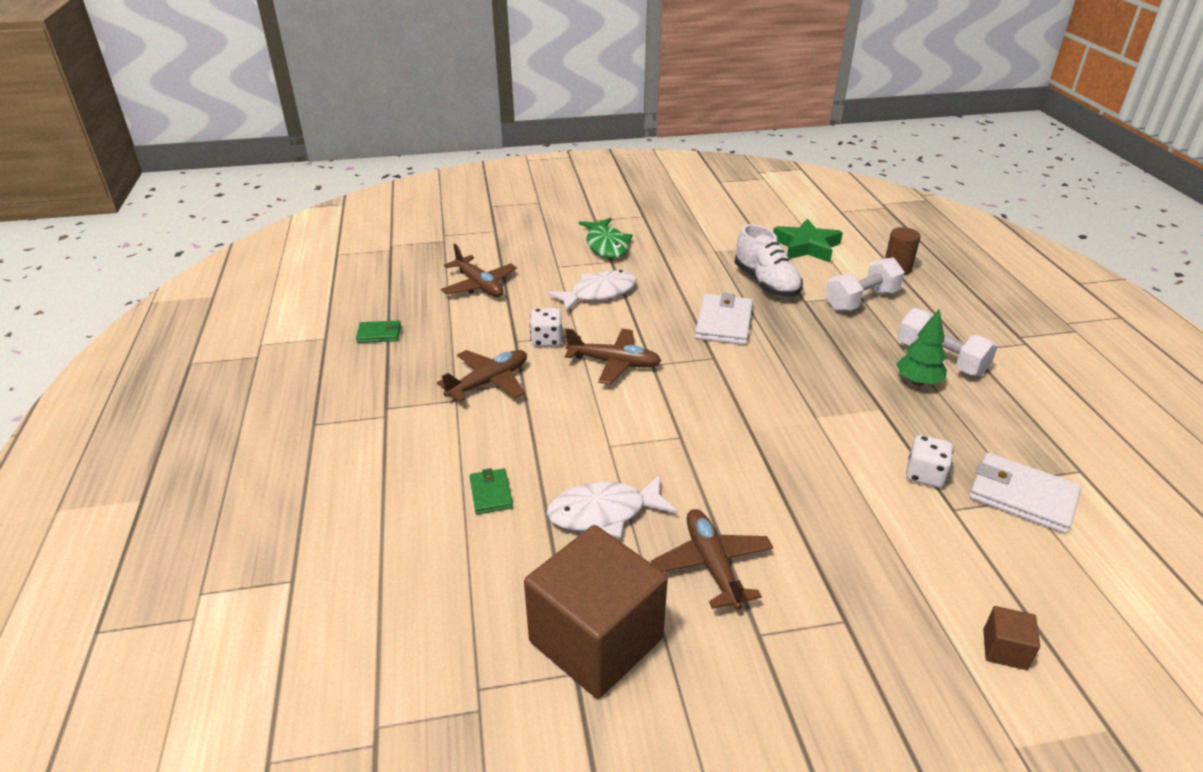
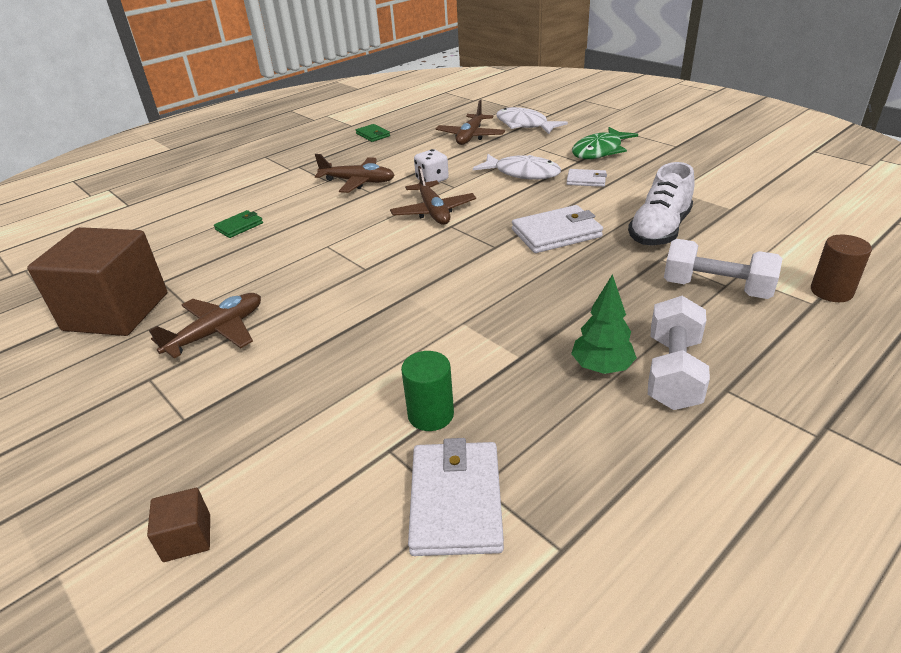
camera: 60 degrees right, 0 degrees up
(604, 513) = (247, 270): white fish -> white fish (524, 125)
(651, 273) = (586, 180): none -> white wallet
(806, 247) = (772, 228): green star -> none
(924, 475) = (430, 415): white dice -> green cylinder

